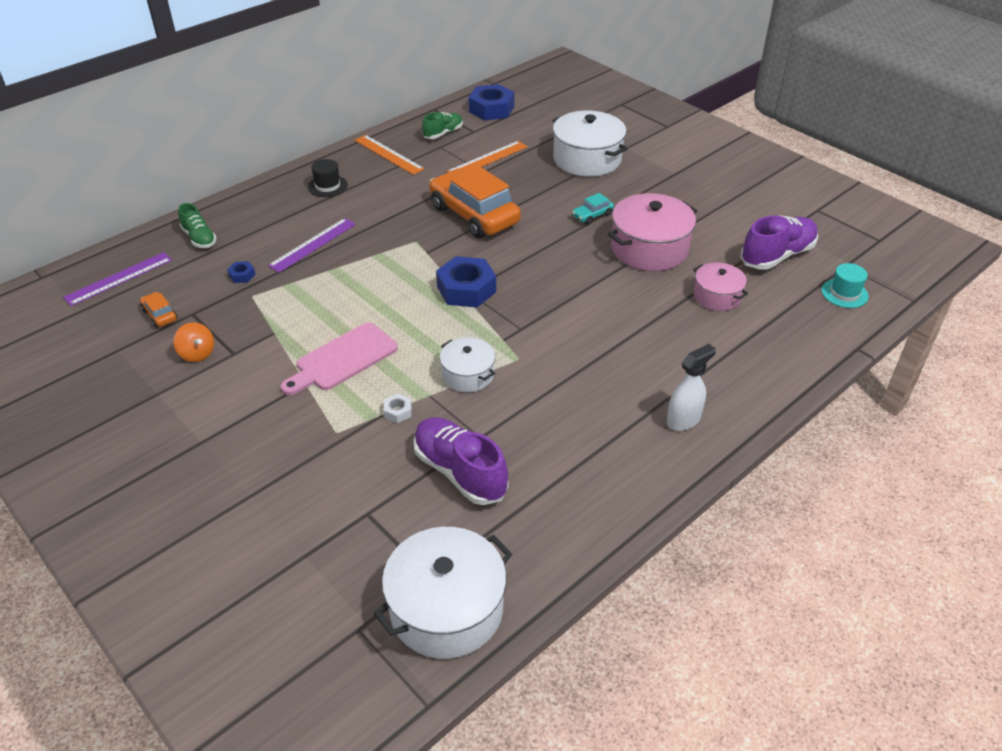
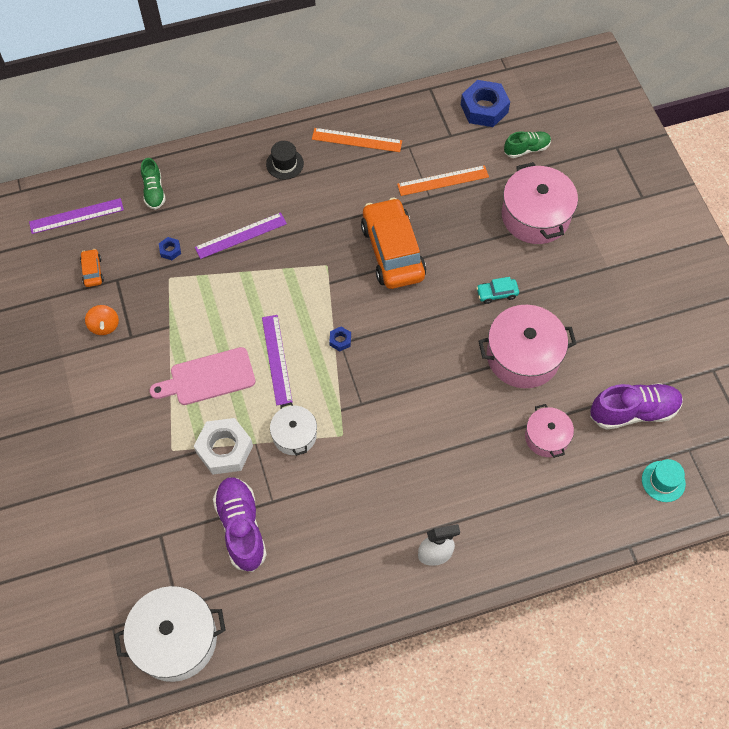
camera: 25 degrees right, 20 degrees up
(388, 154) = (357, 140): orange ruler -> orange ruler turned 60 degrees counterclockwise
(398, 411) = (224, 449): white nut -> white nut, size x2.24
(409, 322) = (276, 359): none -> purple ruler
(443, 133) = (420, 128): green shoe -> green shoe (526, 149)
(466, 289) = (340, 340): blue nut -> blue nut, size x0.45
(587, 159) = (535, 216): white pot -> pink pot

